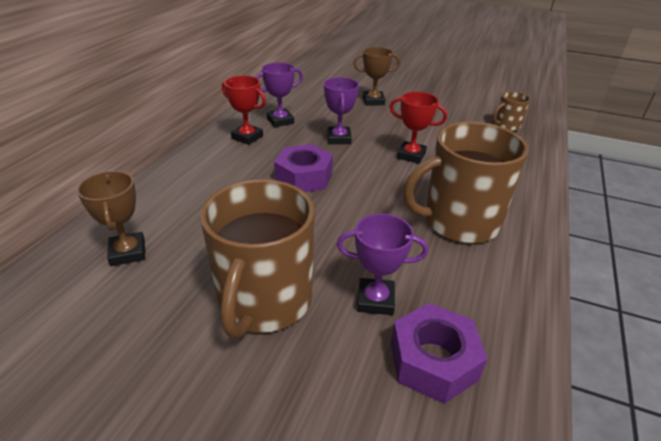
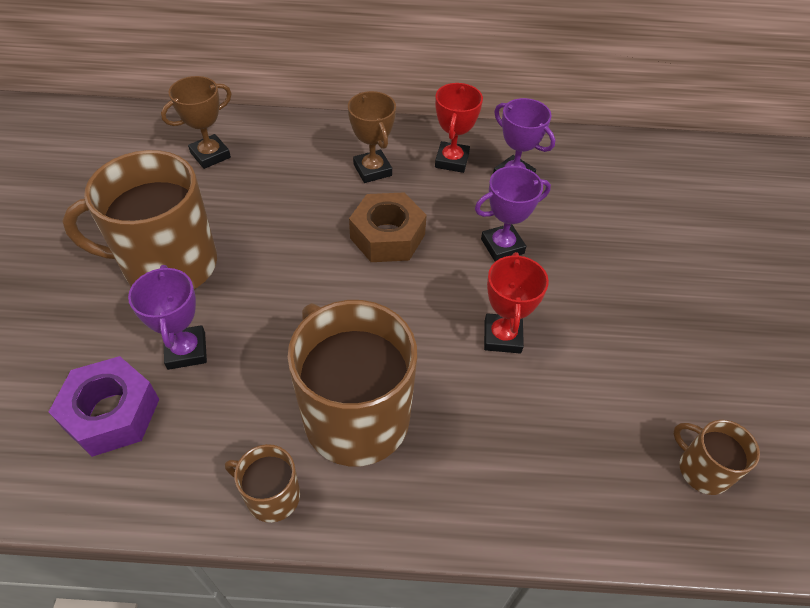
camera: 70 degrees right, 15 degrees up
(304, 177) = (387, 236): purple nut -> brown nut
(373, 101) = (653, 259): brown trophy -> brown trophy (372, 170)
(520, 270) = (271, 496): none -> brown mug

